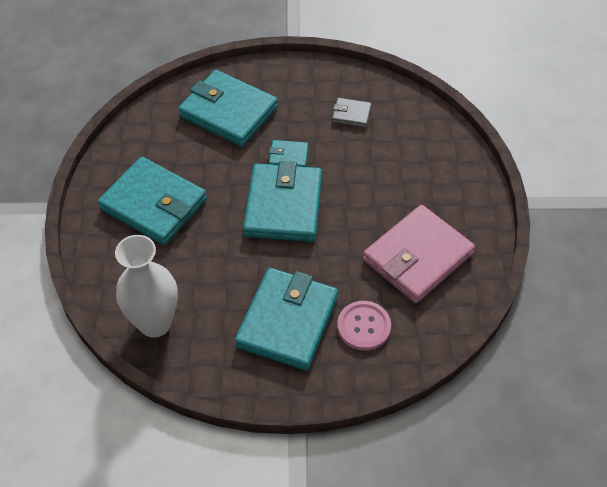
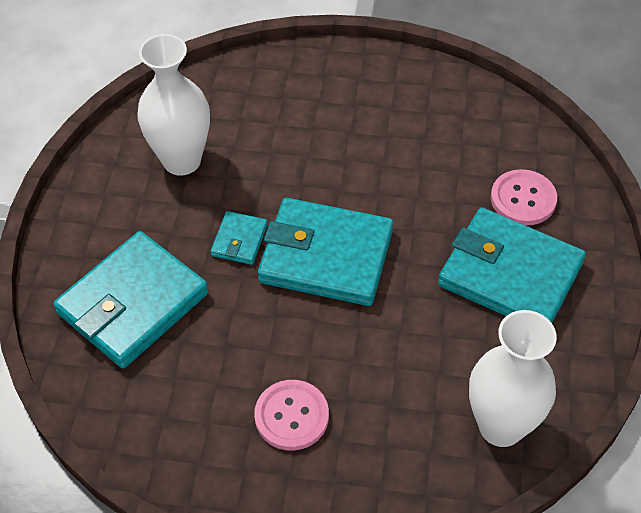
camera: 80 degrees left, 0 degrees up
(154, 204) = (291, 416): turquoise wallet -> pink button
(351, 114) = (182, 160): grey wallet -> white vase
(417, 257) = (429, 133): pink wallet -> none

